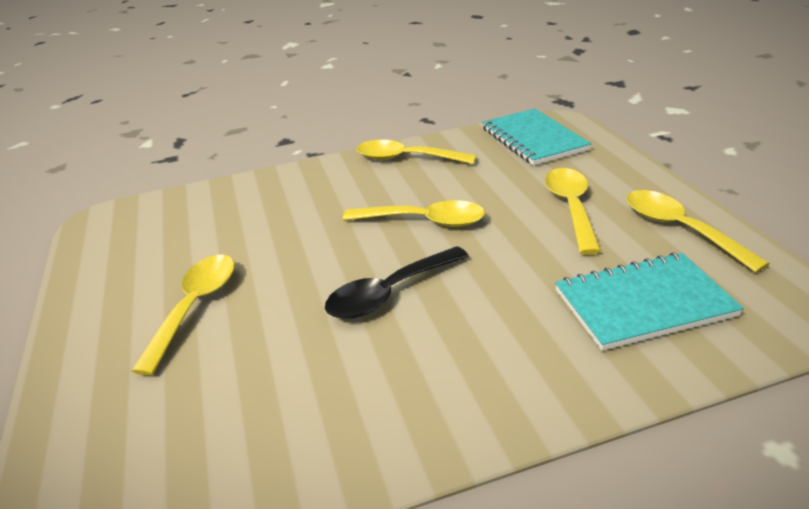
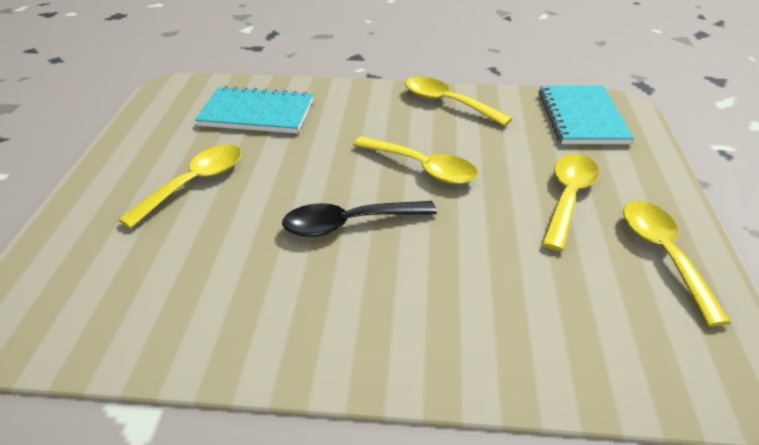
camera: 20 degrees right, 5 degrees up
(643, 303) = (569, 315): turquoise notebook -> turquoise notebook (257, 113)

